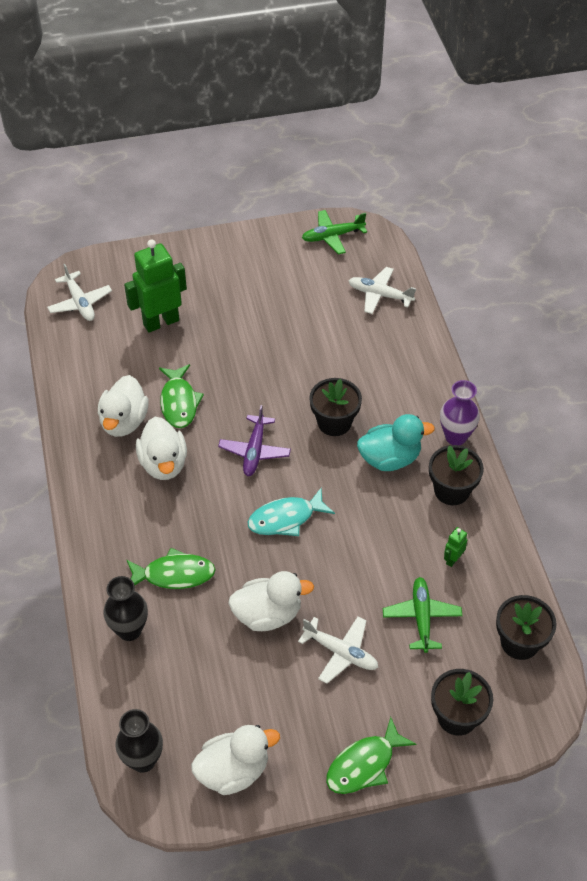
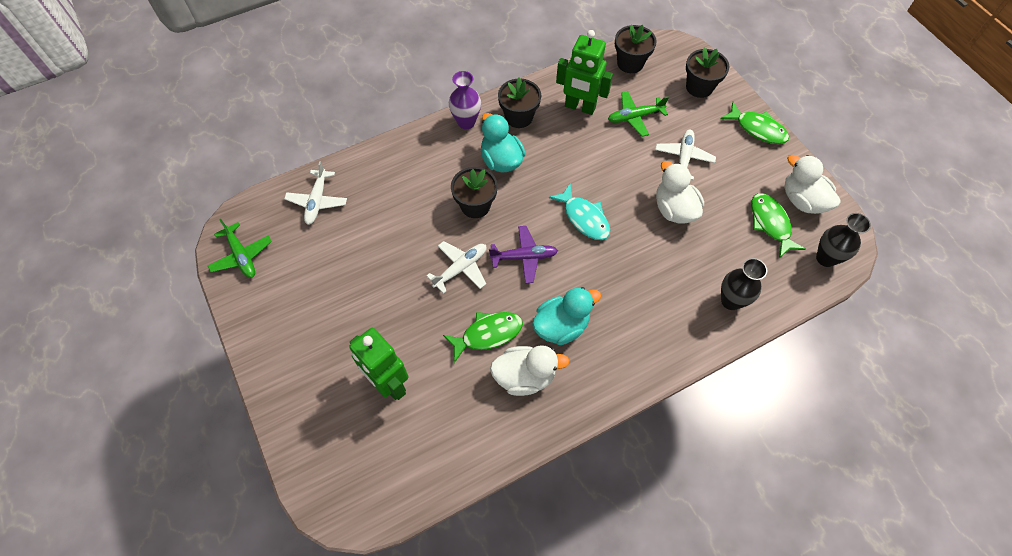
camera: 105 degrees left, 10 degrees up
(80, 303) = (376, 479): white plane -> white plane (461, 268)
(163, 464) = (561, 326): white duck -> turquoise duck
(174, 574) = (668, 283): green fish -> green fish (770, 223)
(453, 559) = (580, 107): green robot -> green robot, size x2.30

